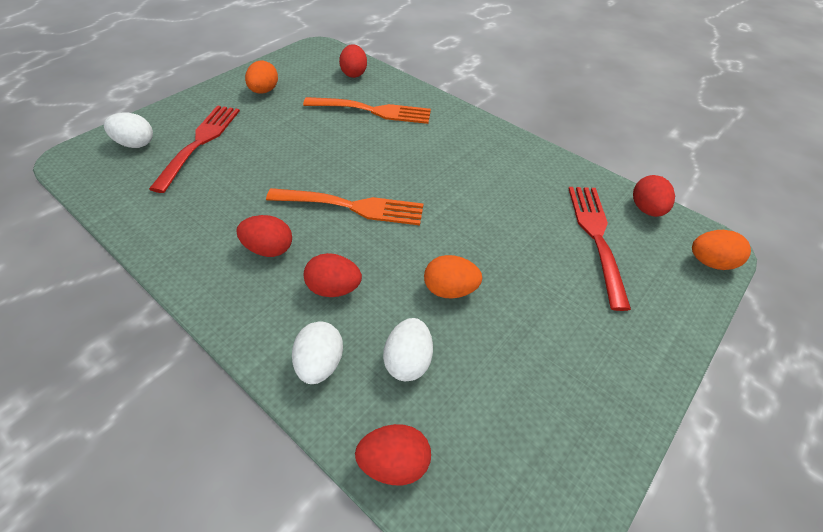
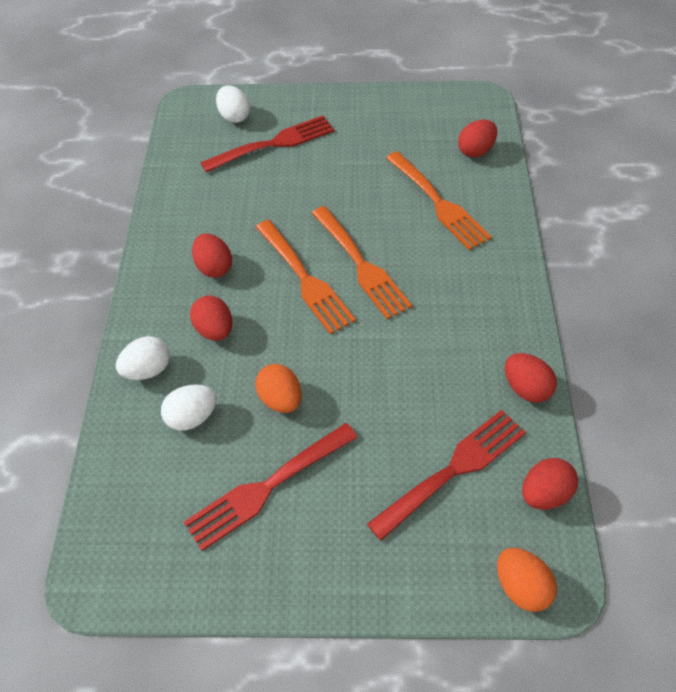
camera: 55 degrees right, 5 degrees up
(264, 91) = (376, 122): orange egg -> none
(377, 172) = (361, 264): none -> orange fork
(394, 462) = (111, 462): red egg -> red egg (526, 388)
(527, 351) = (267, 487): none -> red fork

